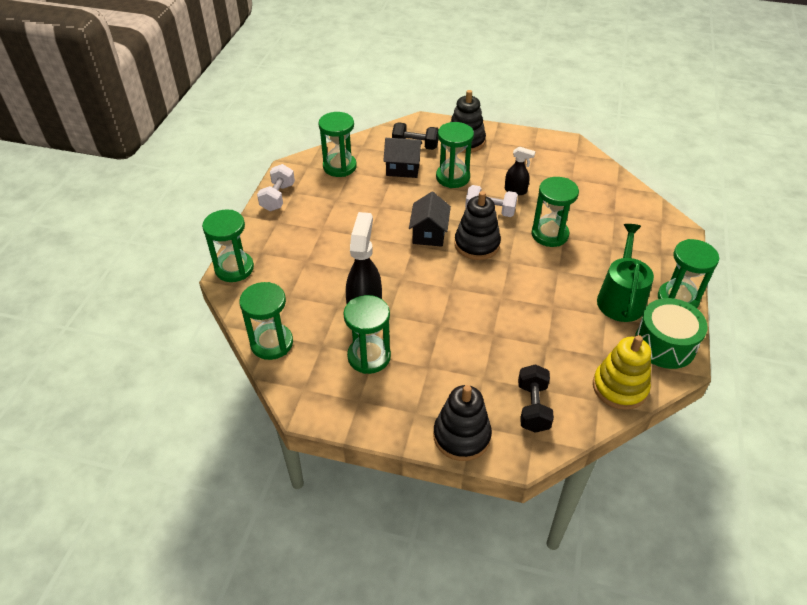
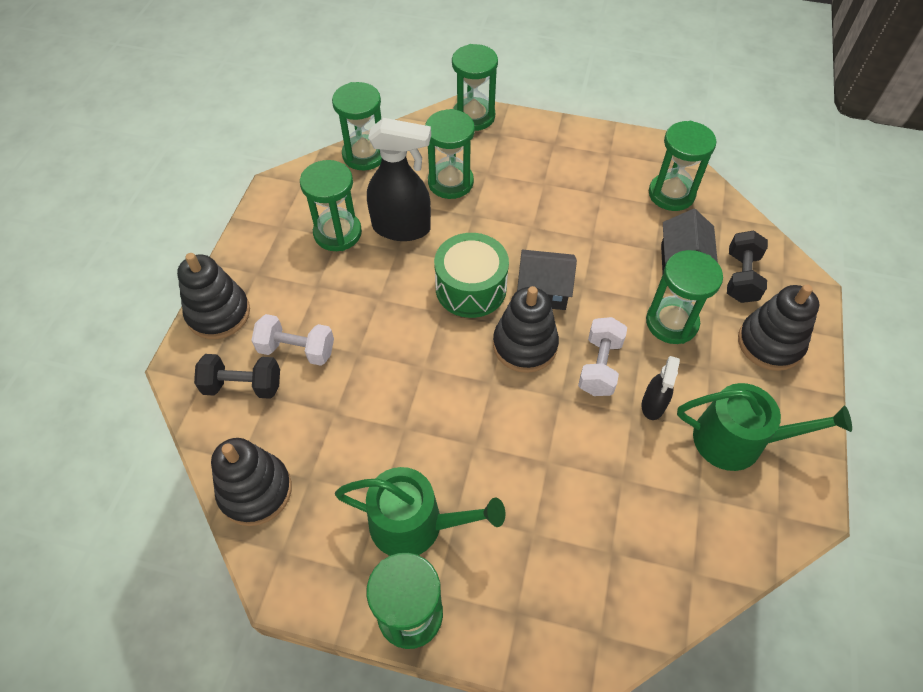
camera: 90 degrees right, 10 degrees up
(278, 197) = (598, 140): white dumbbell -> white dumbbell (297, 350)
(534, 161) = (738, 440): none -> green watering can
(549, 234) = (552, 442): green hourglass -> green hourglass (450, 182)
(619, 387) = (255, 491): yellow stacking toy -> black stacking toy
(665, 344) = (321, 570): green drum -> green drum (471, 288)

